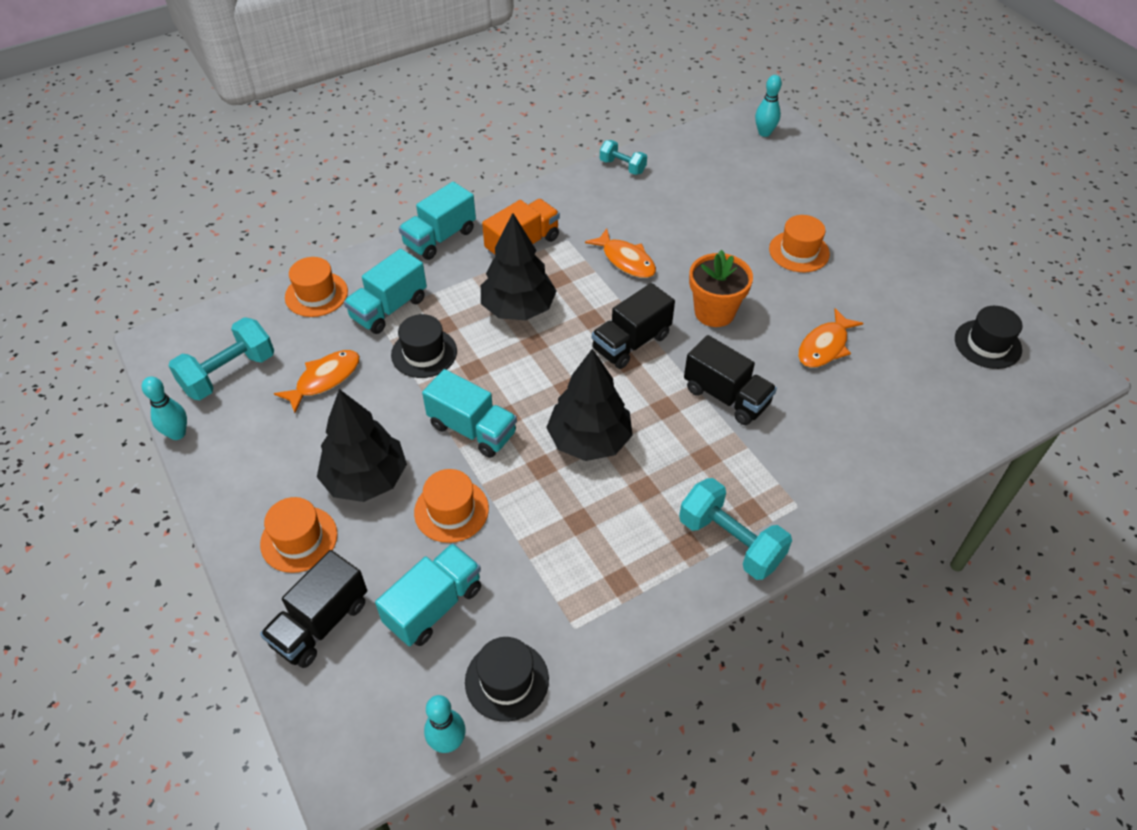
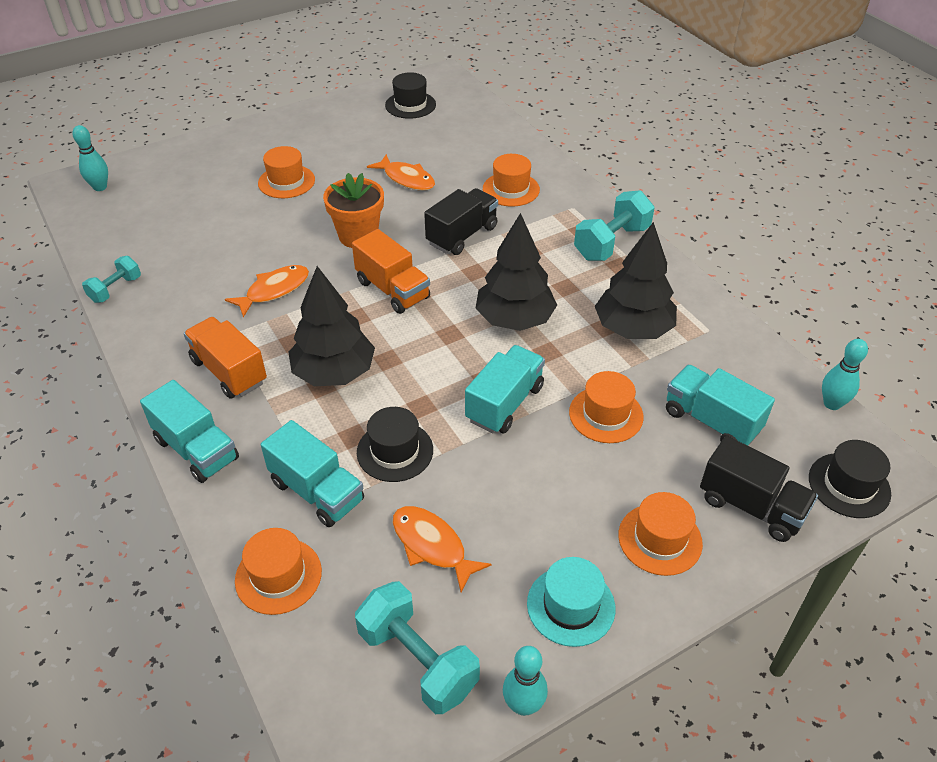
camera: 90 degrees left, 5 degrees down
(249, 467) = (571, 606): none -> turquoise hat
(366, 479) = (575, 487): black tree -> black tree (633, 329)
(507, 680) = (767, 369): black hat -> black hat (849, 485)
(631, 343) = (393, 290): black truck -> orange truck
(824, 443) = (511, 189): none -> orange hat

